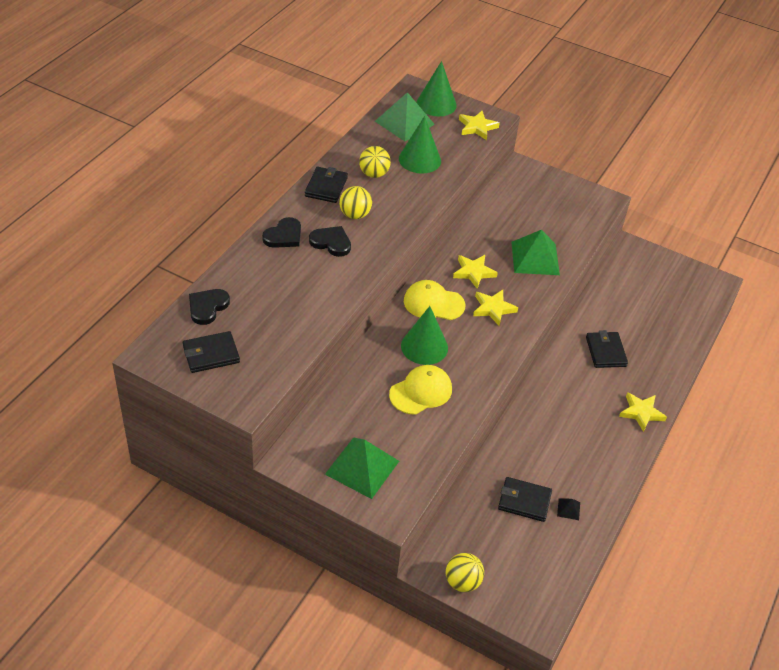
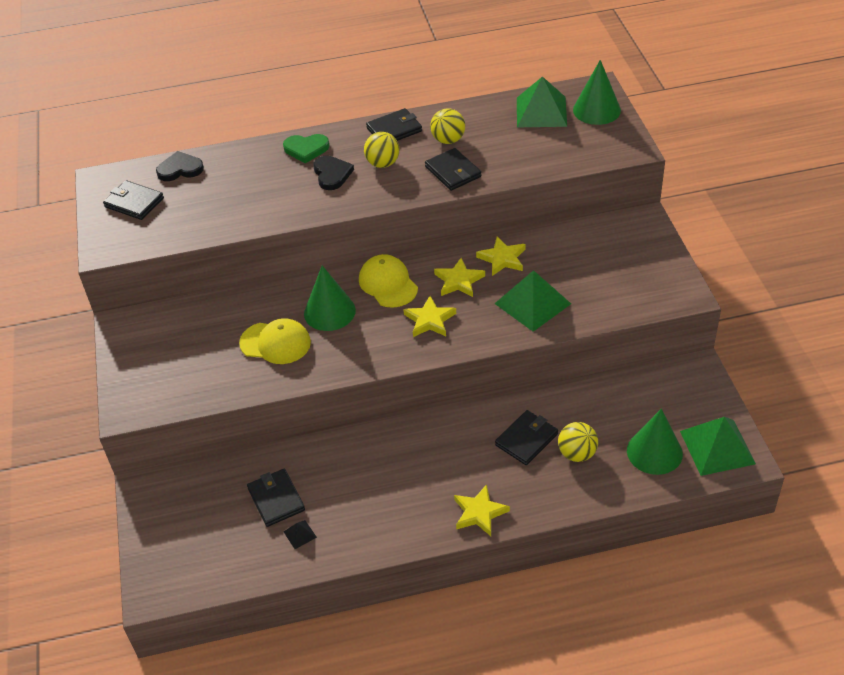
camera: 55 degrees right, 0 degrees up
(284, 236) = (306, 149): black heart -> green heart
(362, 467) = (156, 365): green pyramid -> green pyramid (717, 447)
(410, 194) = (453, 172): none -> black wallet
(419, 159) = (506, 149): green cone -> green cone (654, 452)
(462, 582) = (148, 516): yellow ball -> yellow ball (577, 453)
(477, 127) = (603, 149): yellow star -> yellow star (502, 259)

